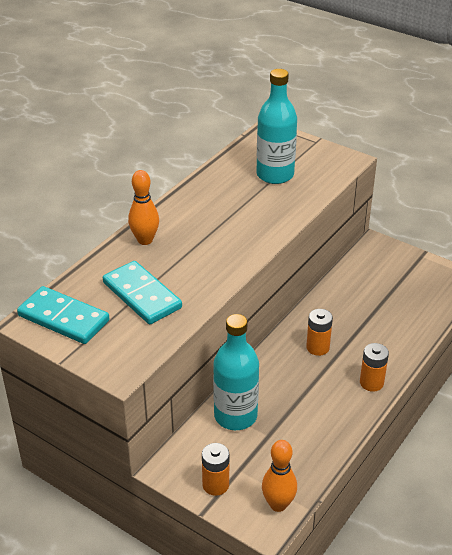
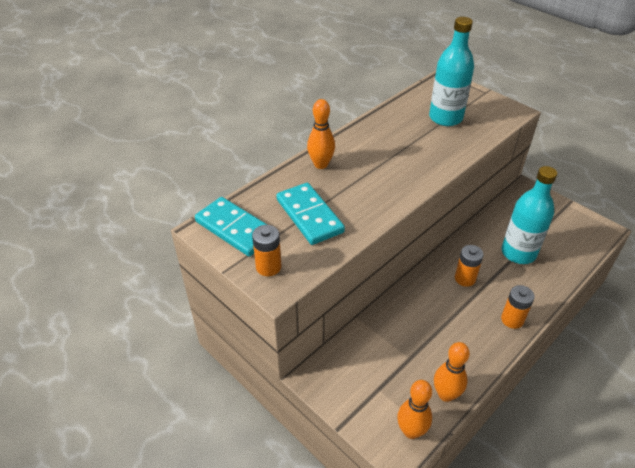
camera: 10 degrees right, 5 degrees up
(215, 485) = (355, 401): orange battery -> orange battery (268, 267)
(235, 416) = (382, 334): turquoise bottle -> turquoise bottle (518, 253)
(310, 465) = (446, 394): none -> orange bowling pin

